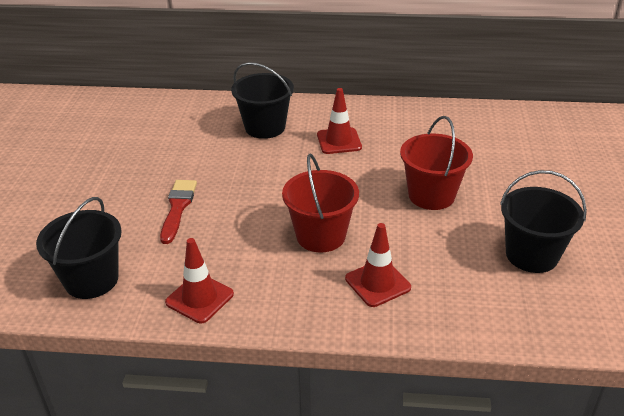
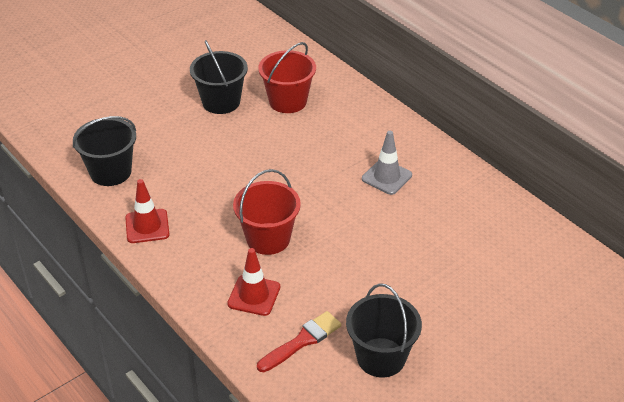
camera: 45 degrees right, 5 degrees up
(178, 208) = (214, 157): red brush -> red brush (302, 341)
(265, 127) = (352, 131): black bucket -> black bucket (221, 102)
(339, 141) = (386, 177): red traffic cone -> grey traffic cone
(431, 195) = (384, 265): red bucket -> red bucket (287, 101)

